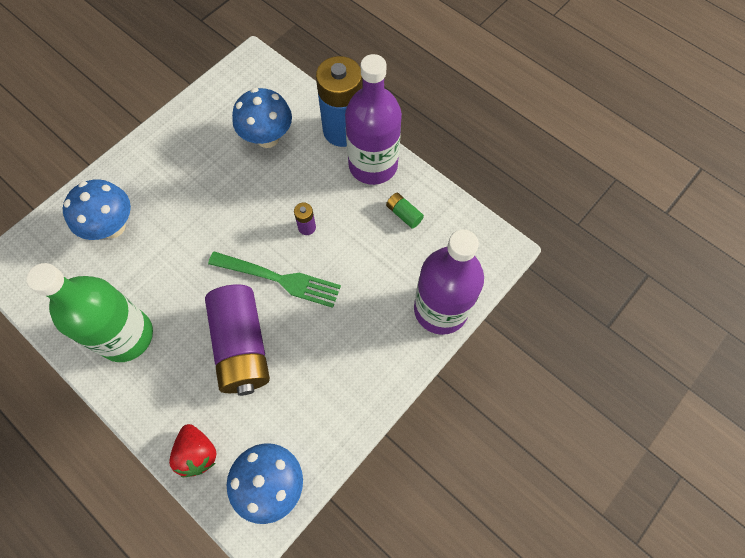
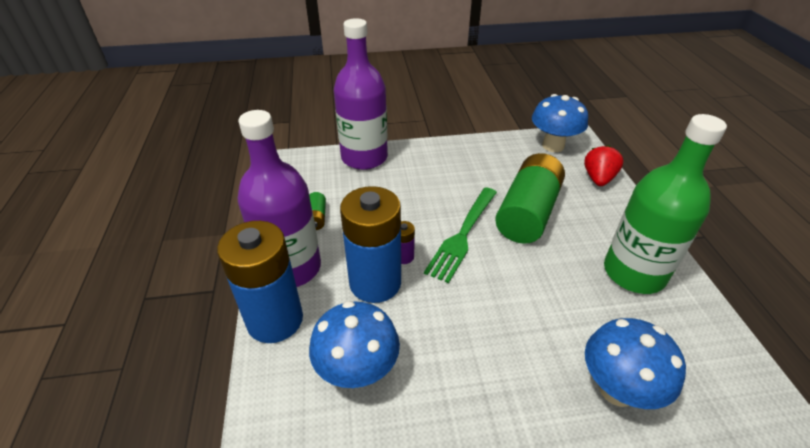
camera: 140 degrees left, 25 degrees down
(242, 346) = (527, 213): purple battery -> green battery
(279, 279) = (462, 235): green fork -> green fork turned 120 degrees counterclockwise
(308, 194) = (375, 283): none -> blue battery

